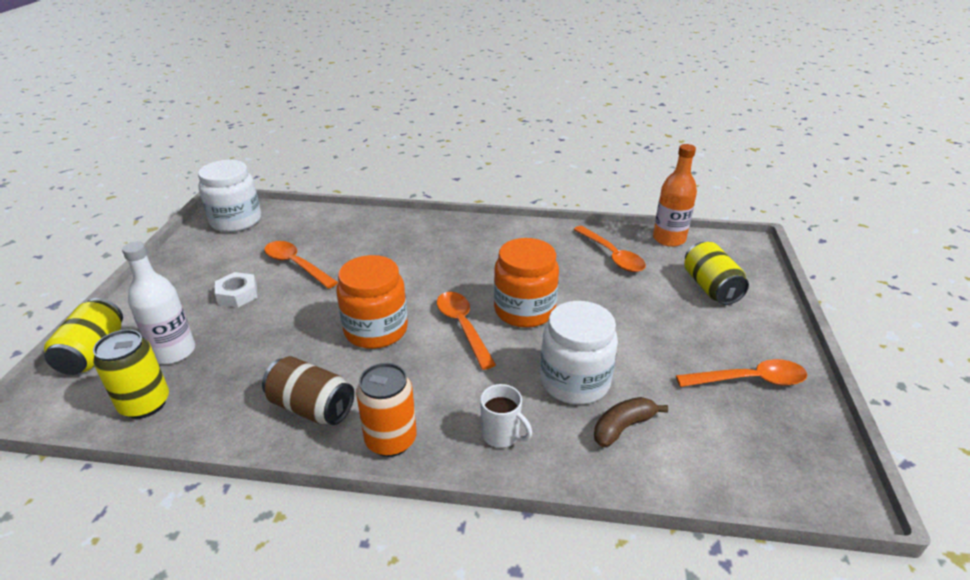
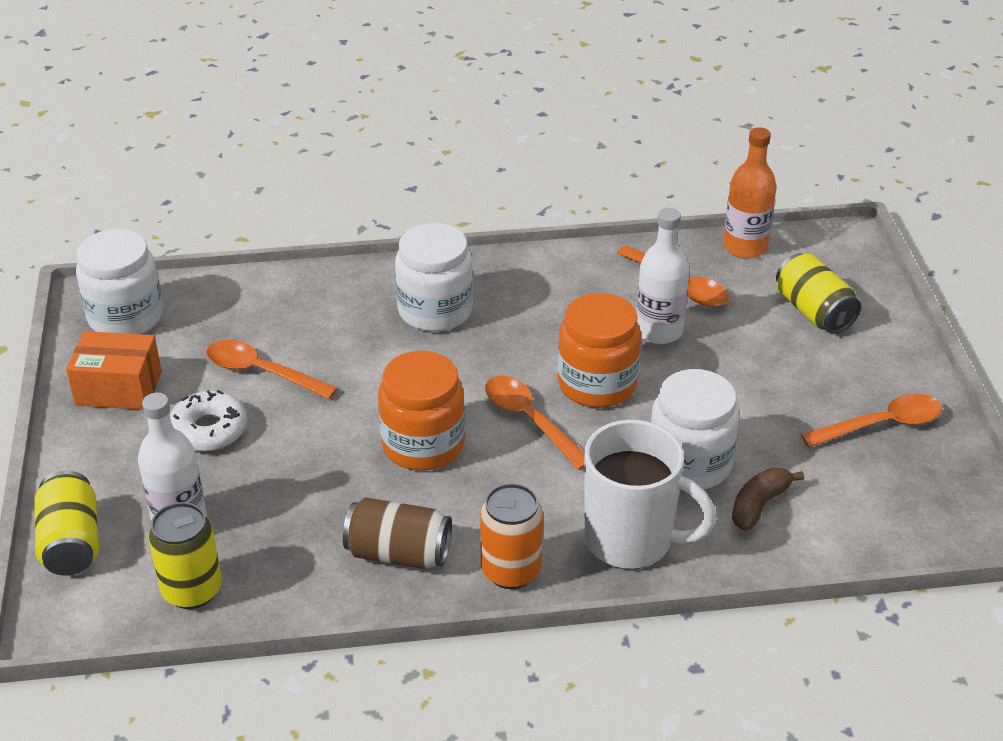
camera: 15 degrees left, 5 degrees up
(201, 260) = (119, 388): none -> orange box
(237, 294) = (209, 430): white nut -> white donut
(432, 246) = (435, 310): none -> white jar
(501, 435) = (631, 540): white mug -> white mug, size x2.05
(585, 282) = (659, 331): none -> white bottle

